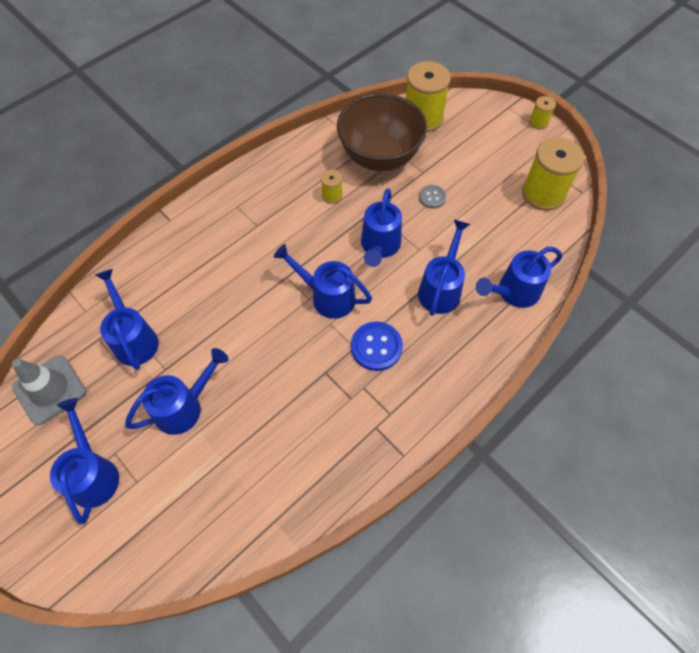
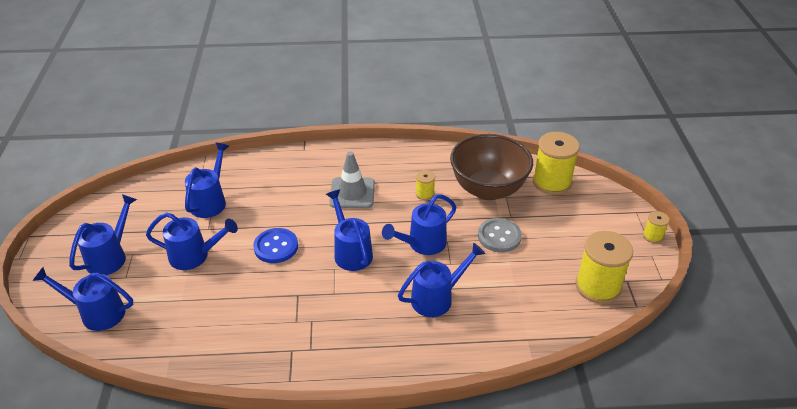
camera: 40 degrees right, 20 degrees down
(50, 389) = (139, 199): grey traffic cone -> grey traffic cone (352, 193)
(376, 347) = (348, 303): blue button -> blue button (276, 247)
(432, 197) = (499, 236): grey button -> grey button, size x1.65
(513, 292) = (492, 336): blue watering can -> blue watering can (96, 313)

